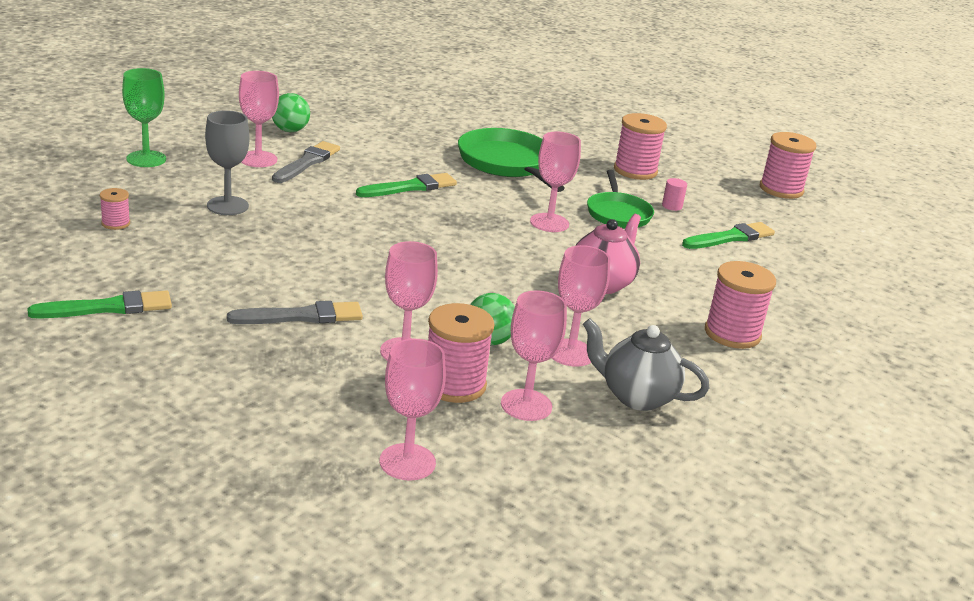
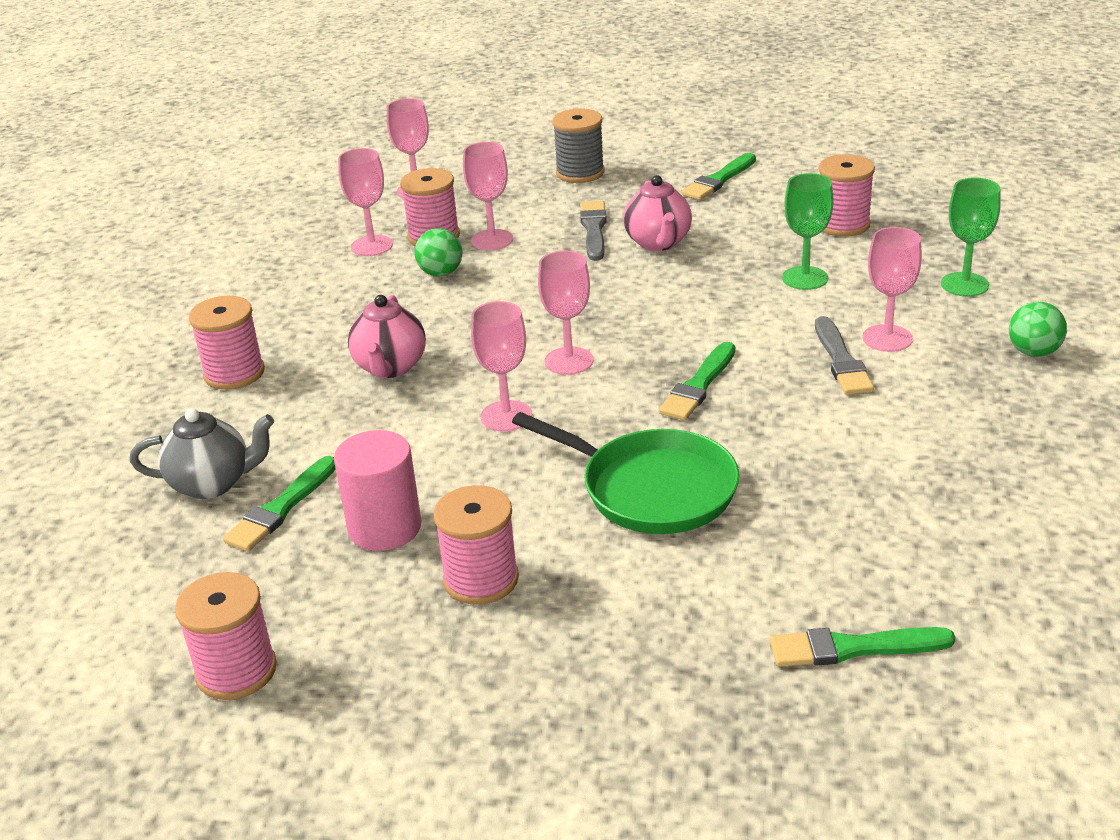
camera: 155 degrees right, 5 degrees up
(116, 223) = (842, 224): pink spool -> pink spool, size x1.96
(207, 388) = (580, 173): none -> grey spool
(227, 206) = (805, 278): grey goblet -> green goblet
(273, 278) = (658, 243): none -> pink teapot
(290, 130) = (944, 395): green ball -> green ball (1033, 352)
(302, 316) = (594, 229): grey brush -> grey brush turned 135 degrees clockwise
(495, 99) = (853, 648): none -> green brush
(570, 353) = (369, 292): pink goblet -> pink goblet (569, 361)
(618, 213) = (443, 474): green pan -> none
(636, 397) = (294, 284): grey teapot -> grey teapot (213, 484)
(672, 206) = (384, 528): pink cylinder -> pink cylinder, size x2.34

